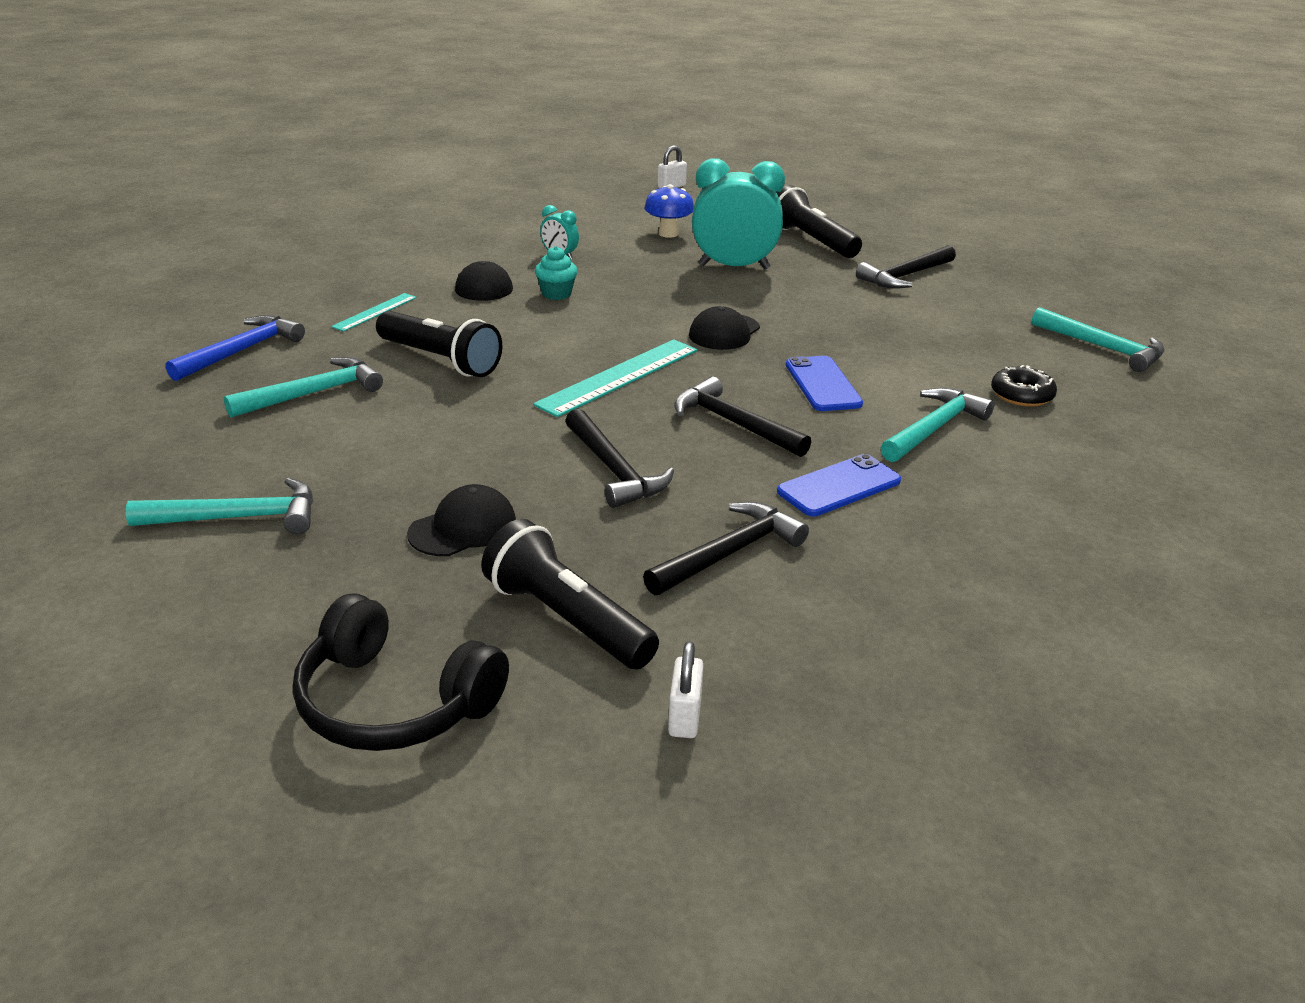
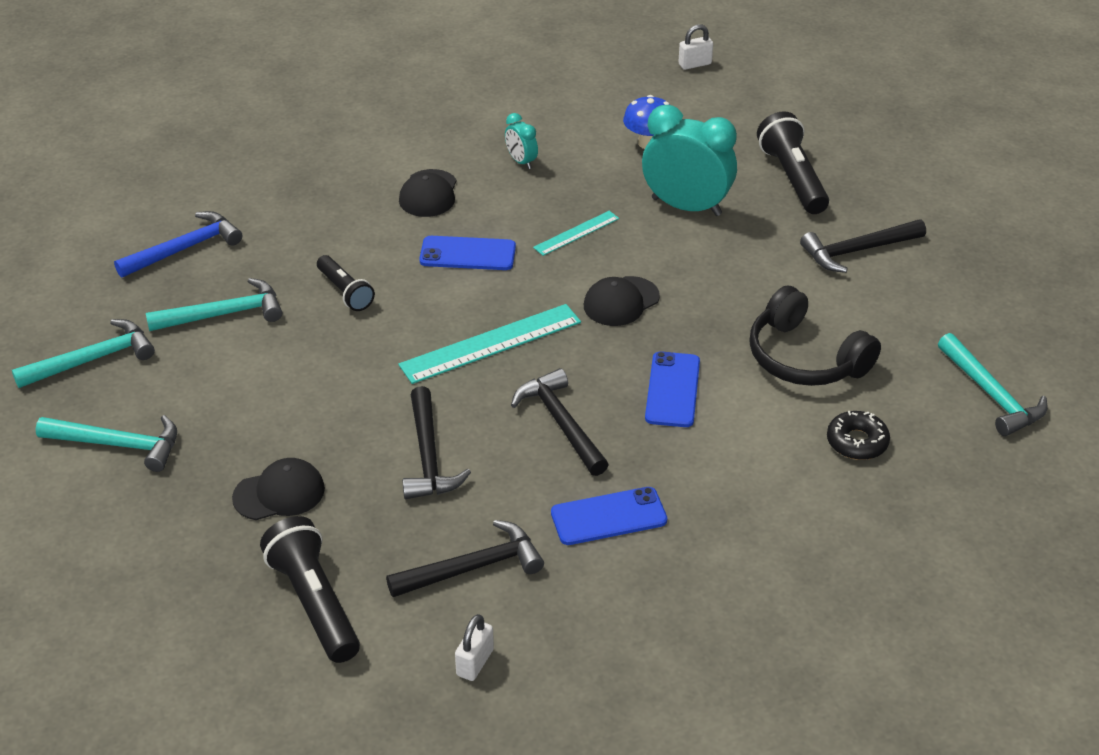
camera: 20 degrees right, 10 degrees up
(375, 312) = (315, 216): turquoise ruler -> turquoise ruler (576, 233)
(393, 702) = (162, 646): black headphones -> black headphones (805, 358)
(440, 360) = (345, 292): black flashlight -> black flashlight, size x0.62
(550, 319) = (467, 254): none -> blue phone
(556, 294) = (490, 218): turquoise cupcake -> none
(684, 717) = (354, 711): white padlock -> white padlock (475, 662)
(934, 428) = (741, 467): turquoise hammer -> turquoise hammer (93, 360)

